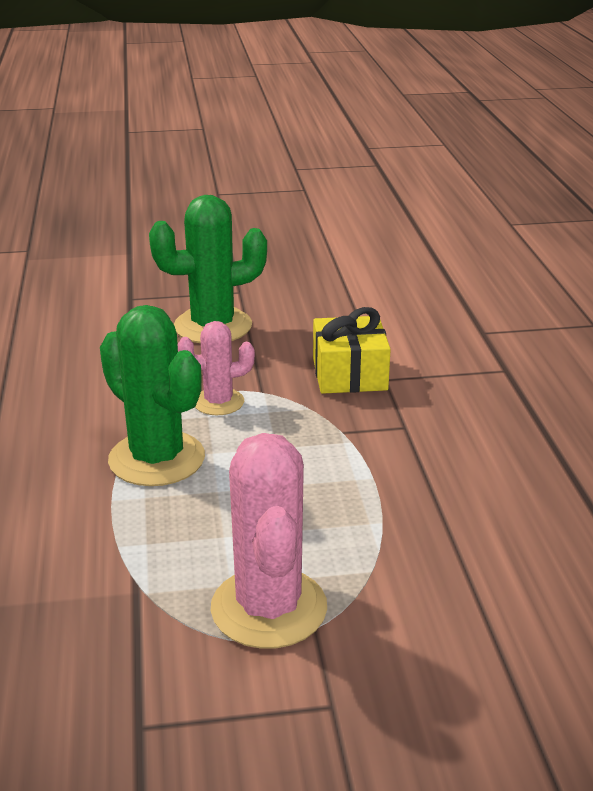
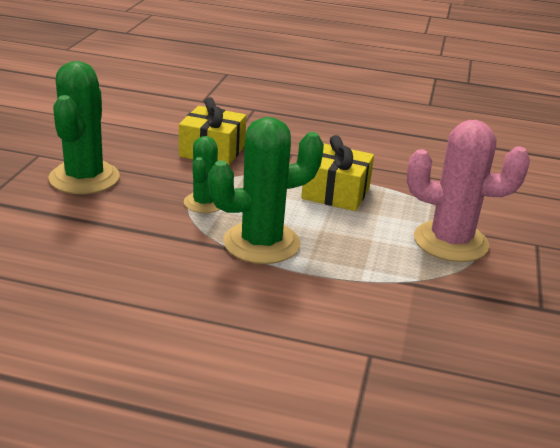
camera: 70 degrees left, 0 degrees up
(218, 402) = (204, 203): pink cactus -> green cactus
(325, 483) = (336, 193): none -> yellow gift

